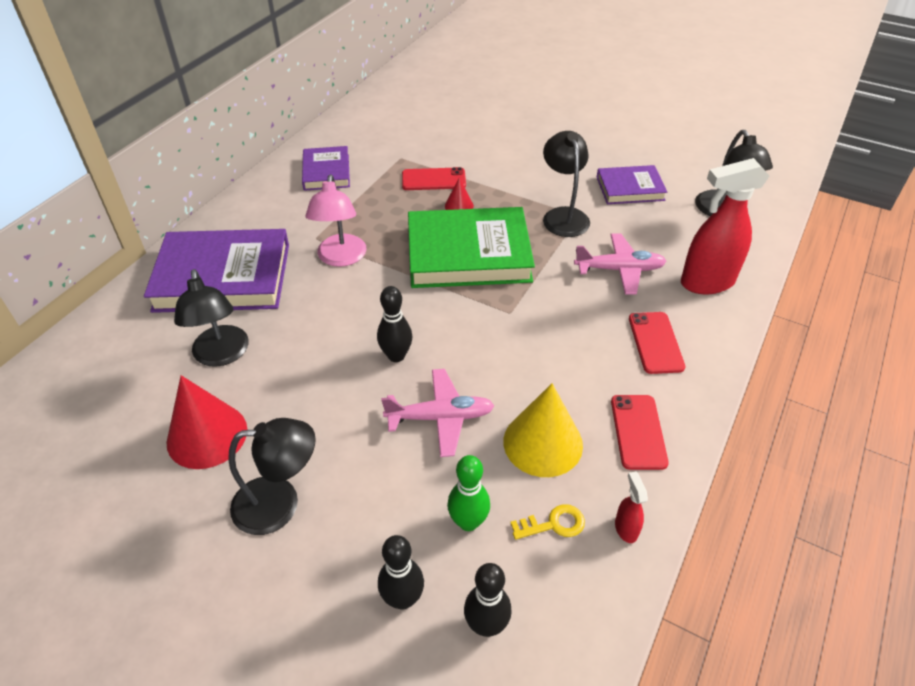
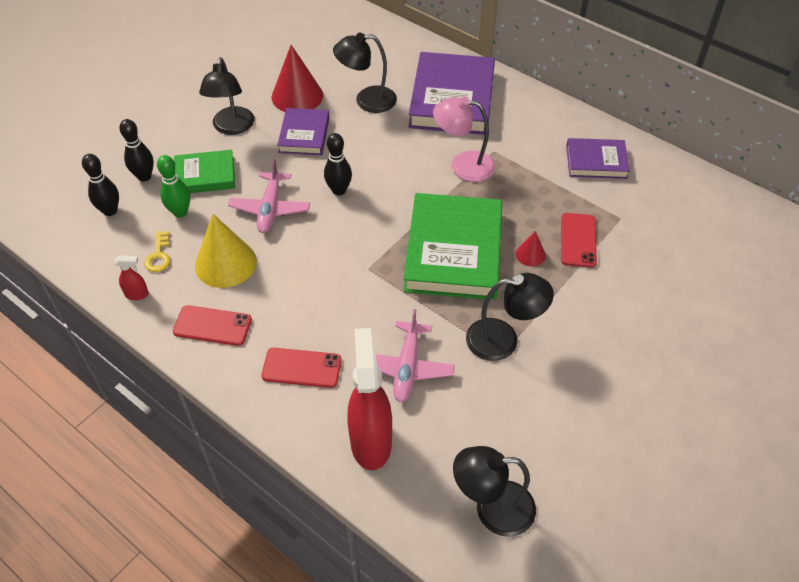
camera: 100 degrees right, 5 degrees up
(389, 511) = (205, 175): none -> green book
(630, 188) = (548, 419): purple book -> purple book (304, 135)

